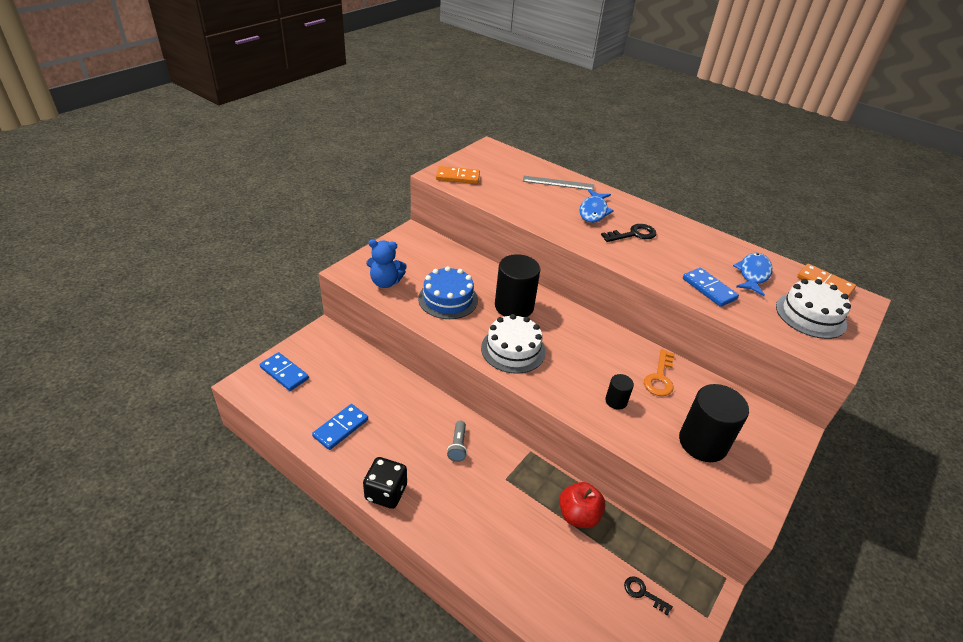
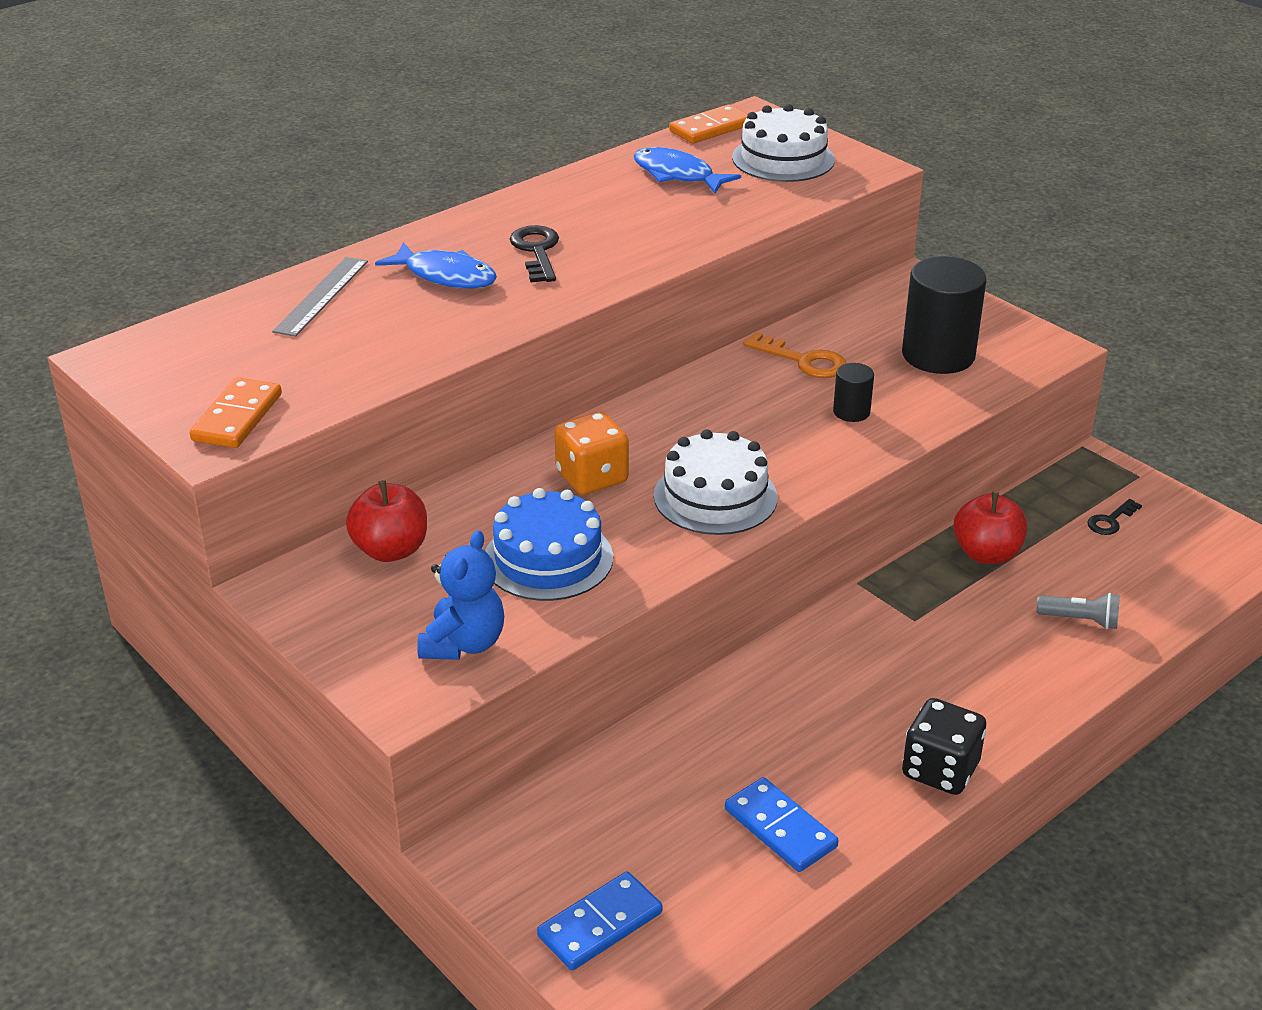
camera: 75 degrees left, 5 degrees down
(443, 256) = (391, 550): none -> red apple
(458, 446) = (840, 667): grey flashlight -> grey flashlight (1080, 620)
(514, 306) = (592, 478): black cylinder -> orange dice
(709, 289) = (708, 219): blue domino -> none

